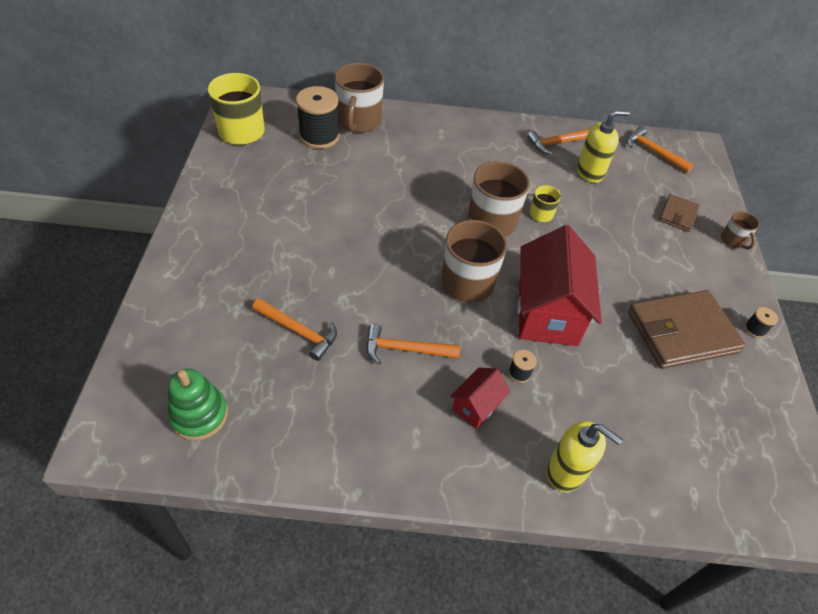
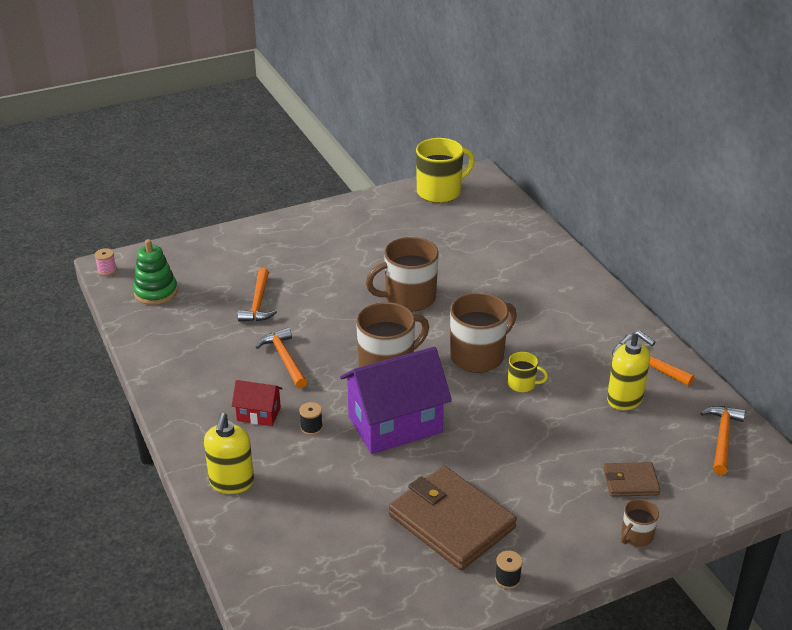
camera: 65 degrees right, 15 degrees down
(107, 450) = (107, 270): none -> pink spool
(319, 136) = (478, 228): black spool -> none
(358, 121) = (524, 239): brown mug -> brown mug (408, 298)
(547, 312) = (395, 424): red house -> purple house

